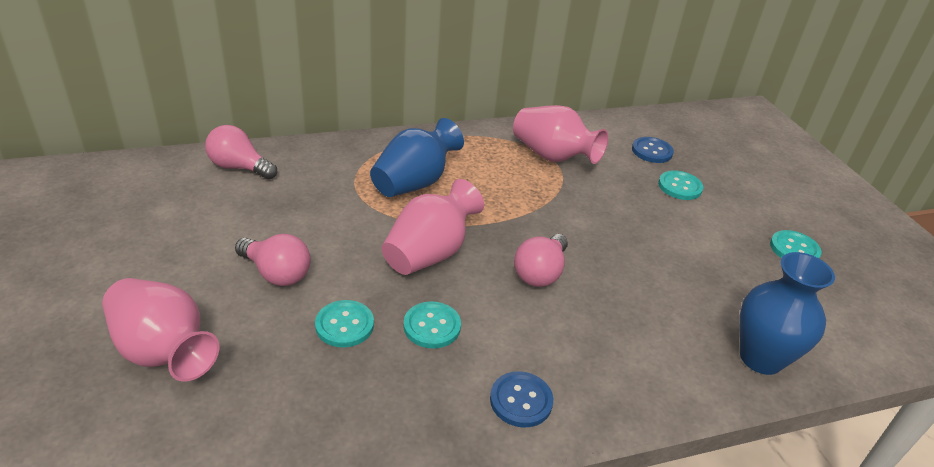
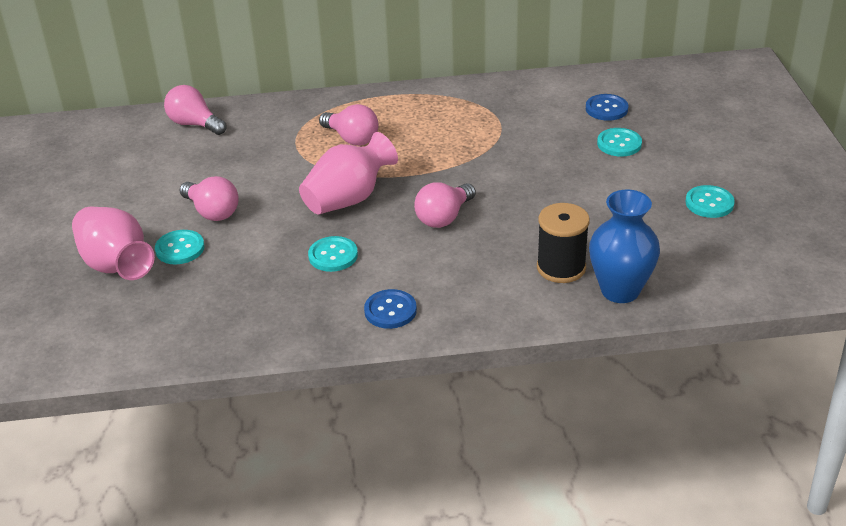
camera: 15 degrees right, 0 degrees up
(344, 325) = (260, 252): turquoise button -> turquoise button (180, 249)
(414, 183) = (352, 138): blue vase -> pink light bulb
(552, 156) = (497, 114): pink vase -> none
(687, 331) = (561, 268): none -> black spool

